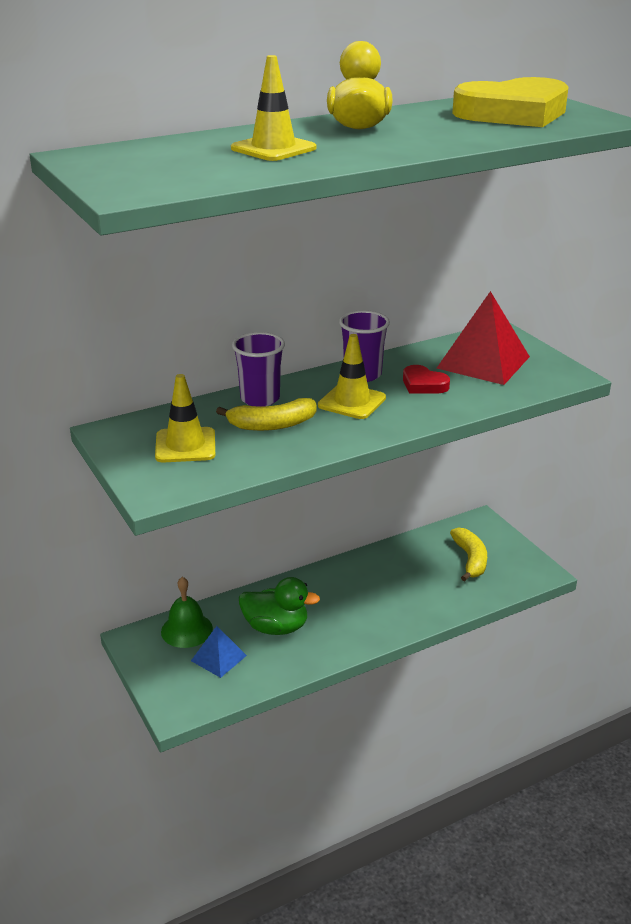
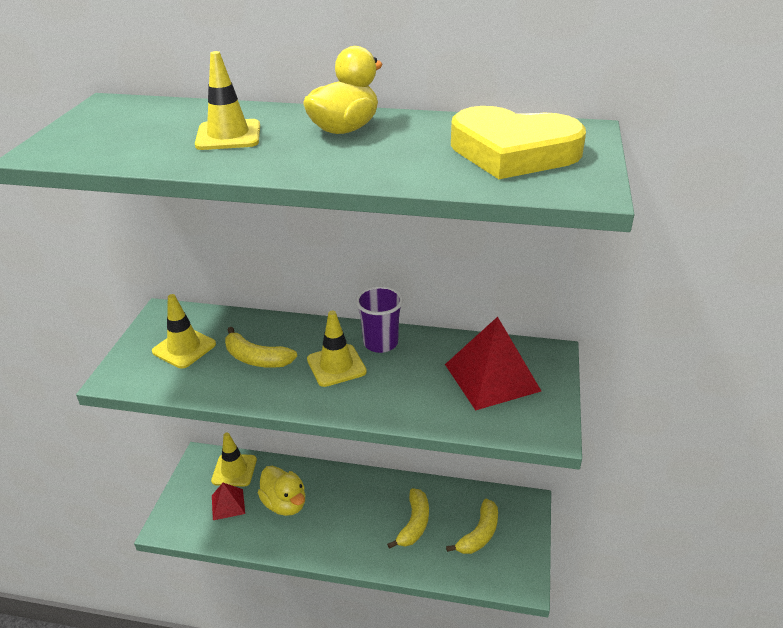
camera: 40 degrees right, 5 degrees up
(187, 630) = (234, 470): green bell -> yellow traffic cone
(218, 658) = (228, 504): blue pyramid -> red pyramid
(260, 399) = (282, 330): purple cup -> none
(276, 627) = (285, 503): green duck -> yellow duck
(411, 580) = (414, 524): none -> yellow banana
(423, 384) = (411, 376): red heart -> none

